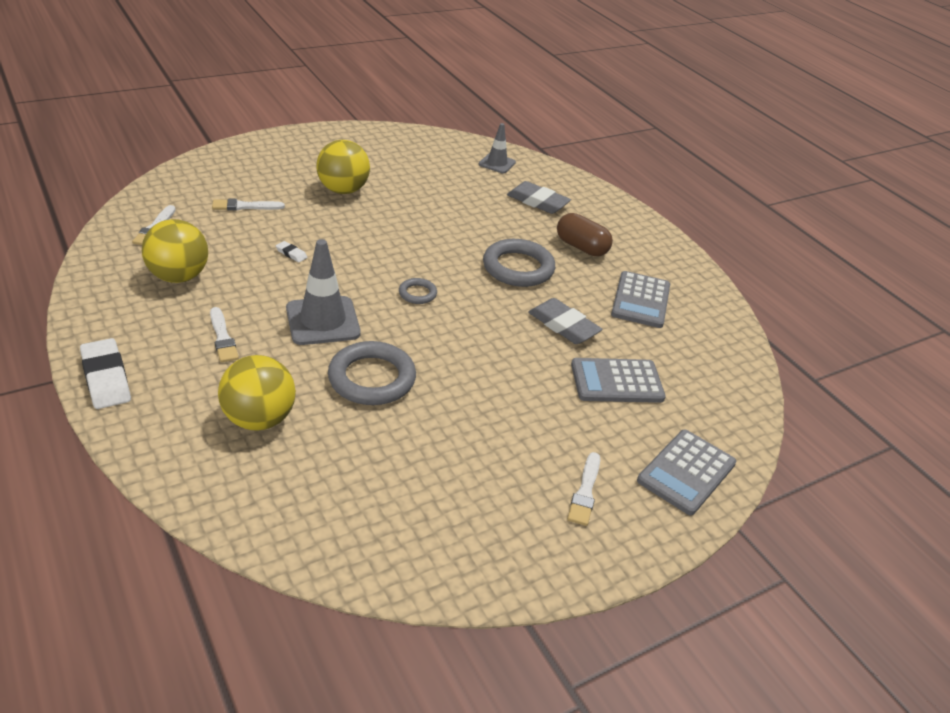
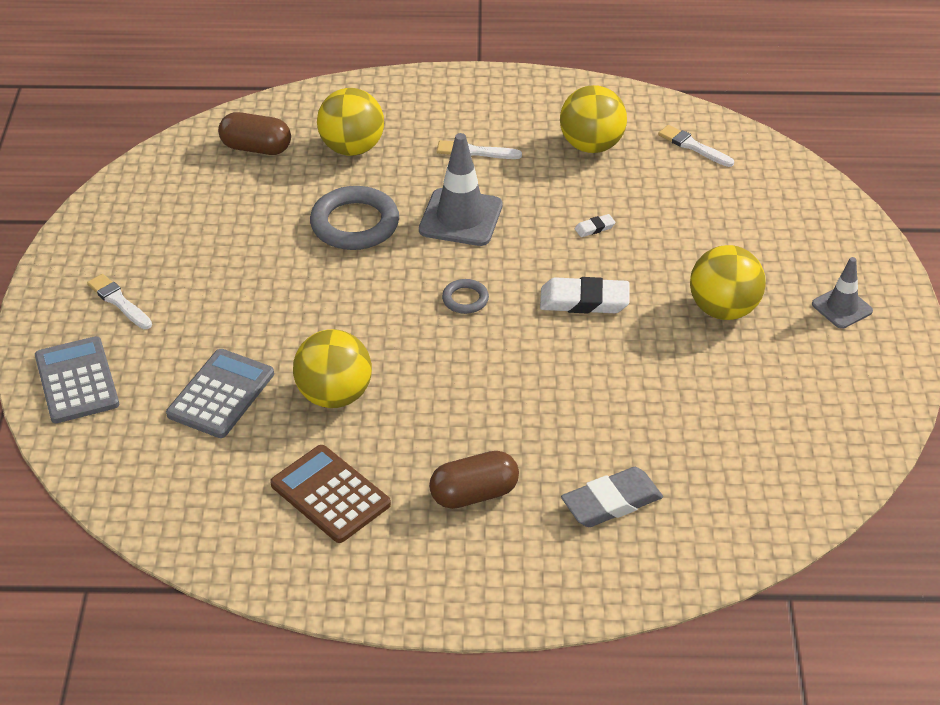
camera: 125 degrees right, 5 degrees up
(106, 378) = (461, 84): white eraser -> white eraser (584, 301)
(244, 206) = (714, 217): white brush -> none
(299, 493) = (256, 148): none -> brown capsule
(497, 163) = (745, 504): grey traffic cone -> grey traffic cone (842, 307)
(518, 268) = (464, 406): grey ring -> none
(563, 325) = (334, 395): grey eraser -> yellow ball
(640, 300) = (330, 494): grey calculator -> brown calculator

